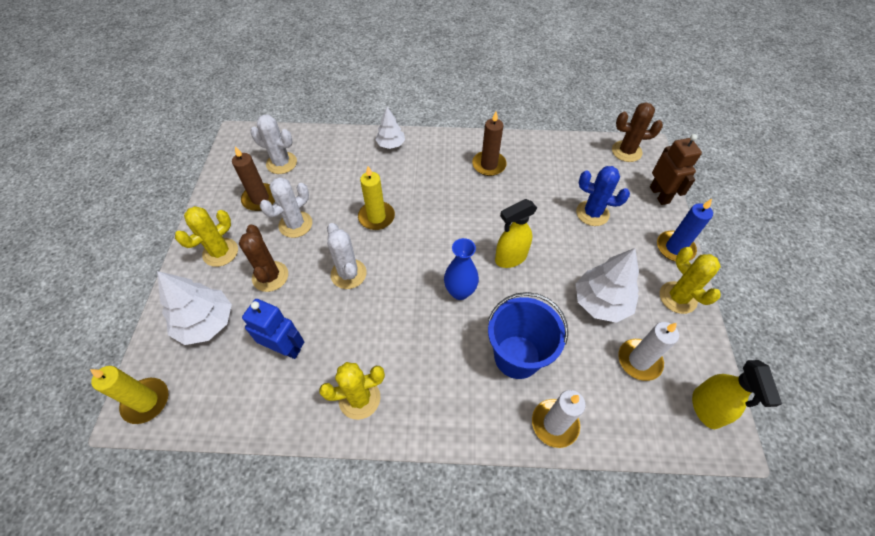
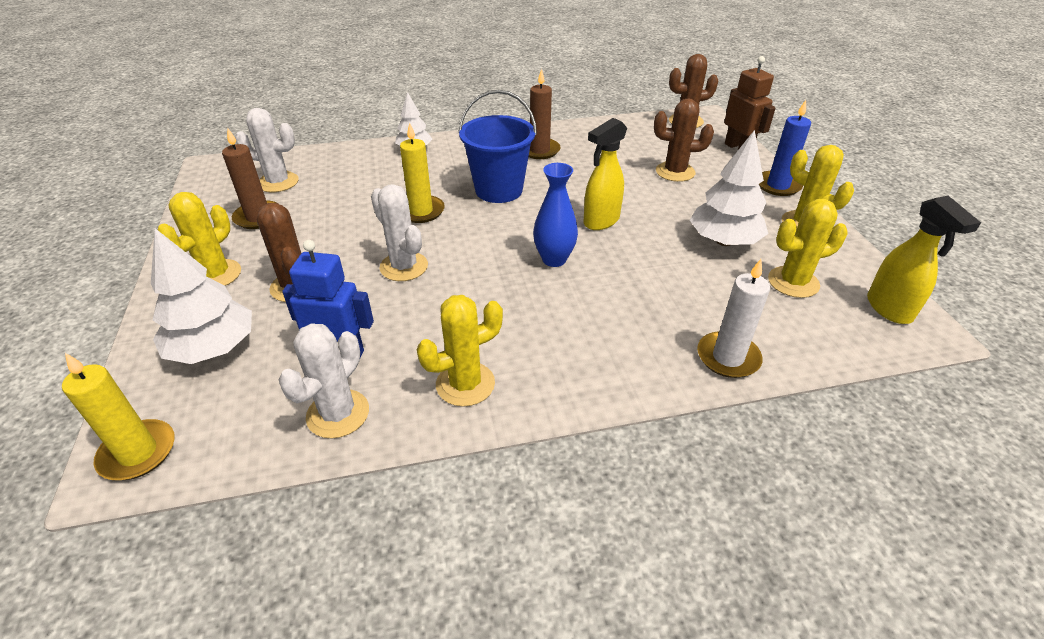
camera: 15 degrees left, 15 degrees down
(295, 224) = (315, 233): white cactus -> white cactus (338, 414)
(517, 356) = (651, 305): blue bucket -> blue bucket (499, 190)
(592, 213) = (675, 172): blue cactus -> brown cactus
(639, 360) = (793, 282): white candle -> yellow cactus

